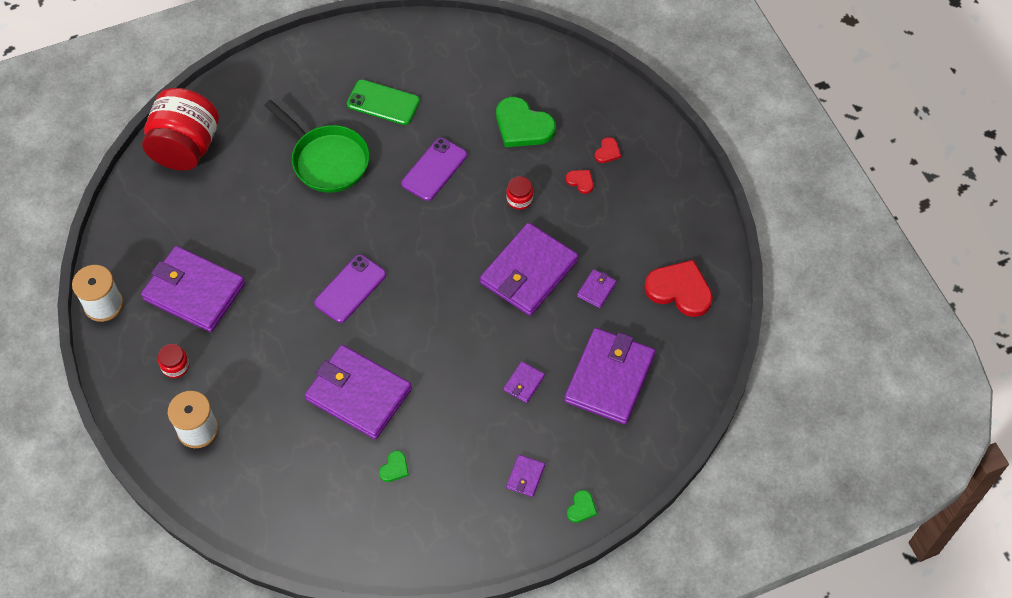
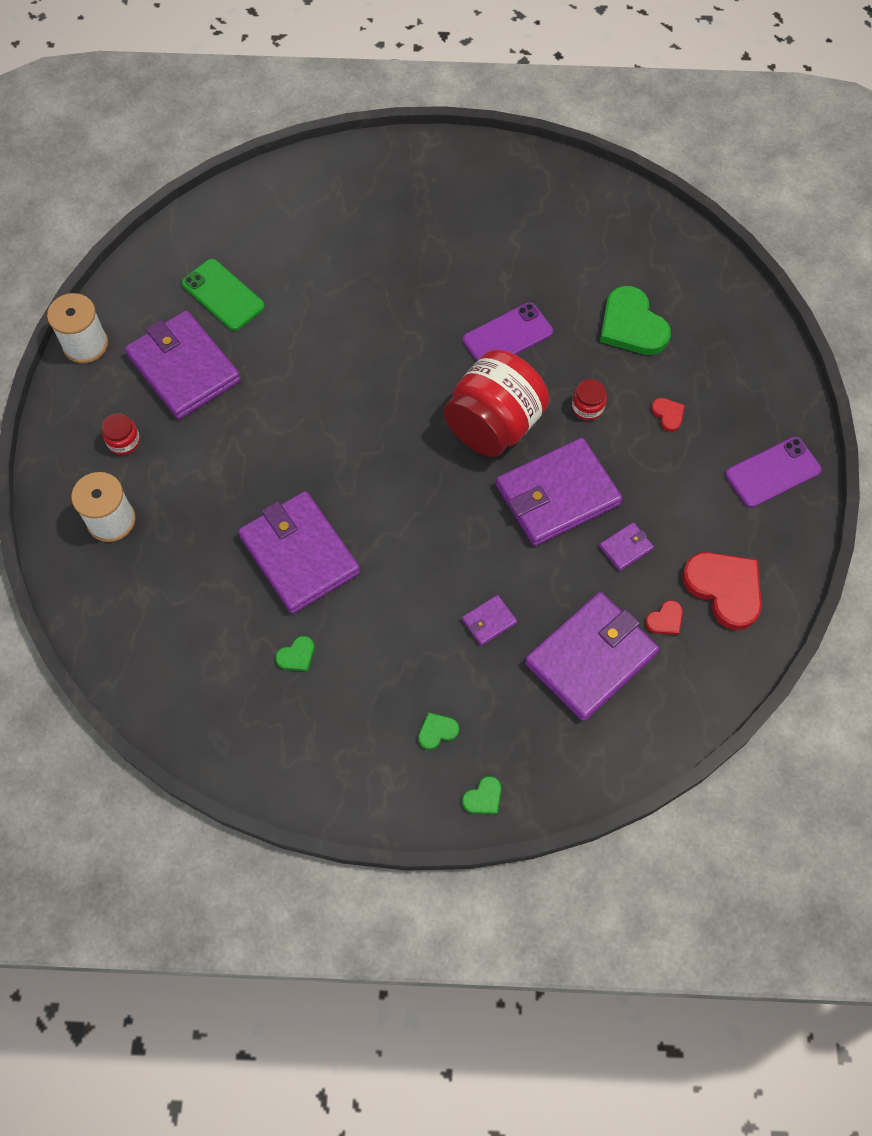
camera: 25 degrees right, 5 degrees up
(186, 148) = (254, 210): red jar -> red jar (494, 425)
(327, 160) = (395, 280): green pan -> none
(350, 289) = (349, 432): purple phone -> purple phone (772, 472)
(383, 103) = (488, 240): green phone -> green phone (223, 295)
(525, 476) = (437, 731): purple wallet -> green heart
(607, 152) = (716, 392): red heart -> red heart (665, 620)

